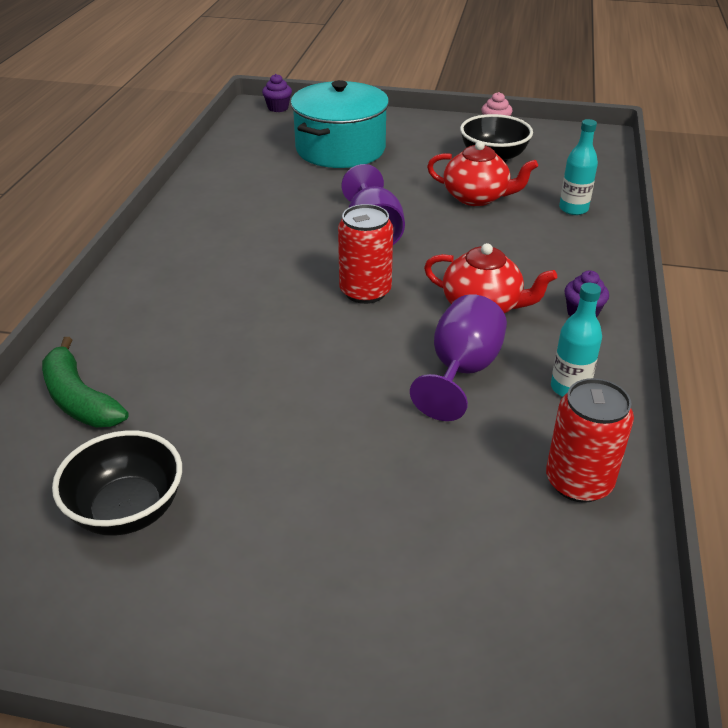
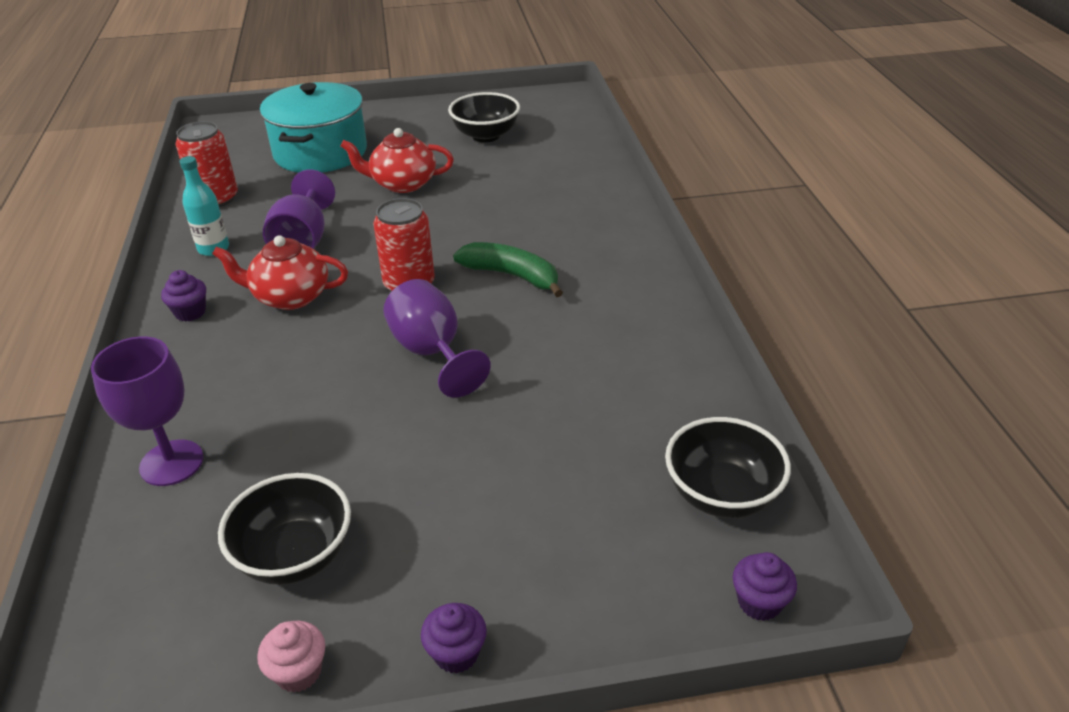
camera: 160 degrees right, 0 degrees up
(80, 399) = (571, 168): green banana -> green banana (512, 276)
(253, 136) = (721, 495): none -> black bowl
(340, 149) = (560, 503): turquoise pot -> turquoise pot (320, 152)
(422, 119) = (456, 653): none -> purple cupcake
(476, 197) = (313, 448): red teapot -> red teapot (402, 184)
(573, 209) = (171, 463): turquoise bottle -> purple goblet

